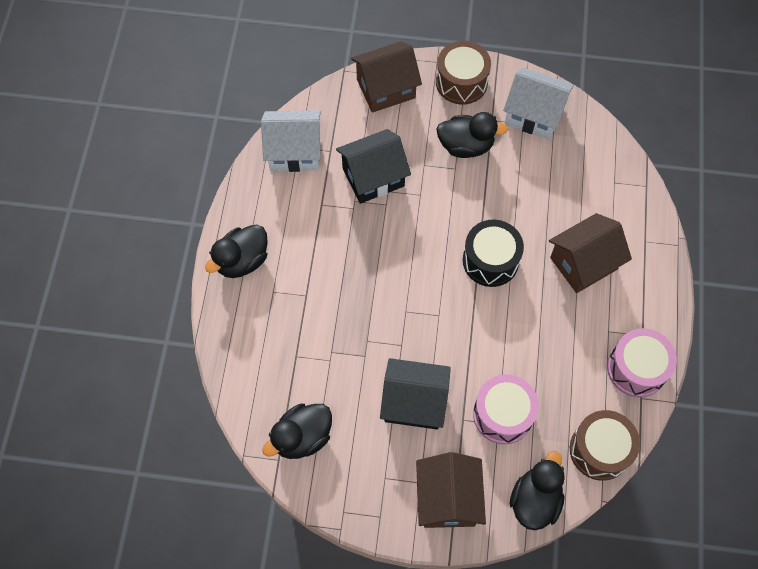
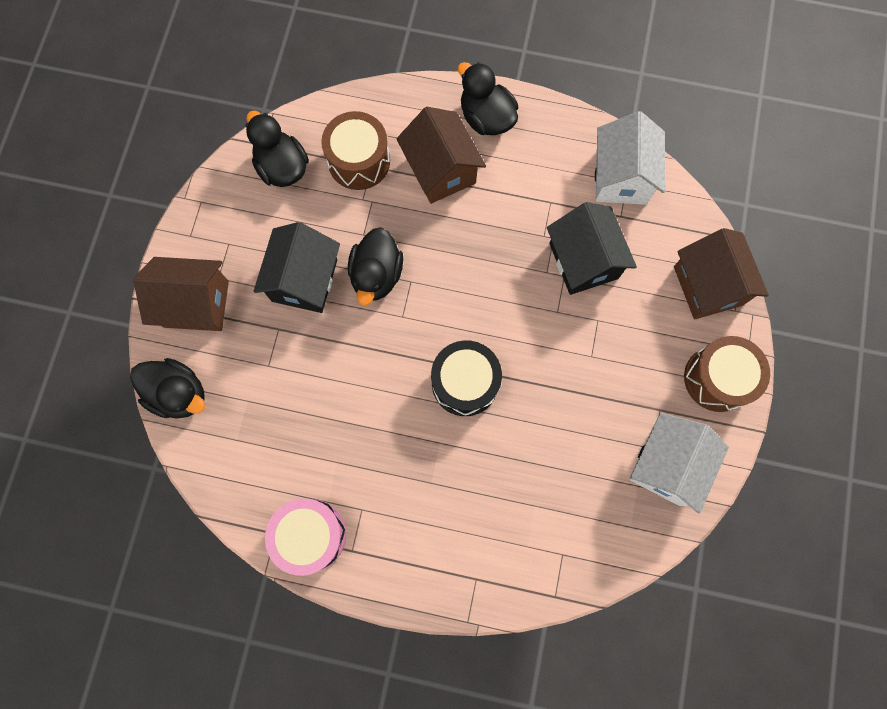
camera: 95 degrees right, 10 degrees up
(466, 146) = (623, 373): black duck -> black duck (376, 275)
(503, 414) = (277, 372): pink drum -> none
(583, 263) = (452, 494): brown house -> brown house (441, 170)
(600, 450) = (222, 474): brown drum -> brown drum (359, 161)

